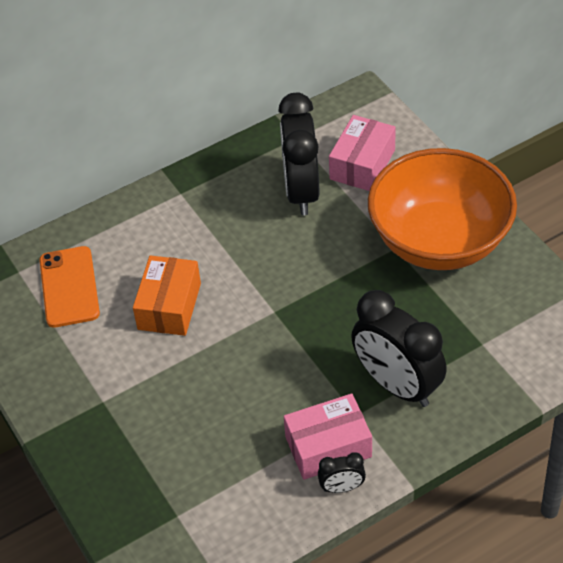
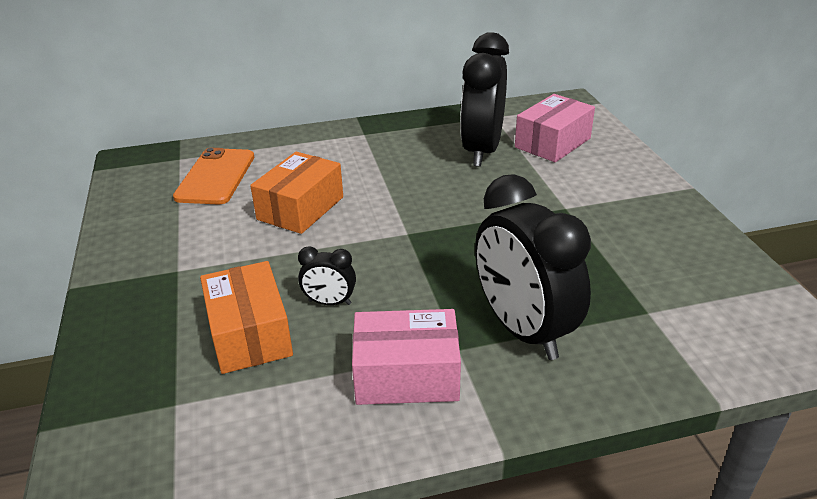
camera: 15 degrees right, 15 degrees down
(197, 444) = (249, 334): none -> orange box
(342, 488) = (402, 428): black clock -> black clock (329, 302)
(439, 241) = (618, 211): orange bowl -> none

